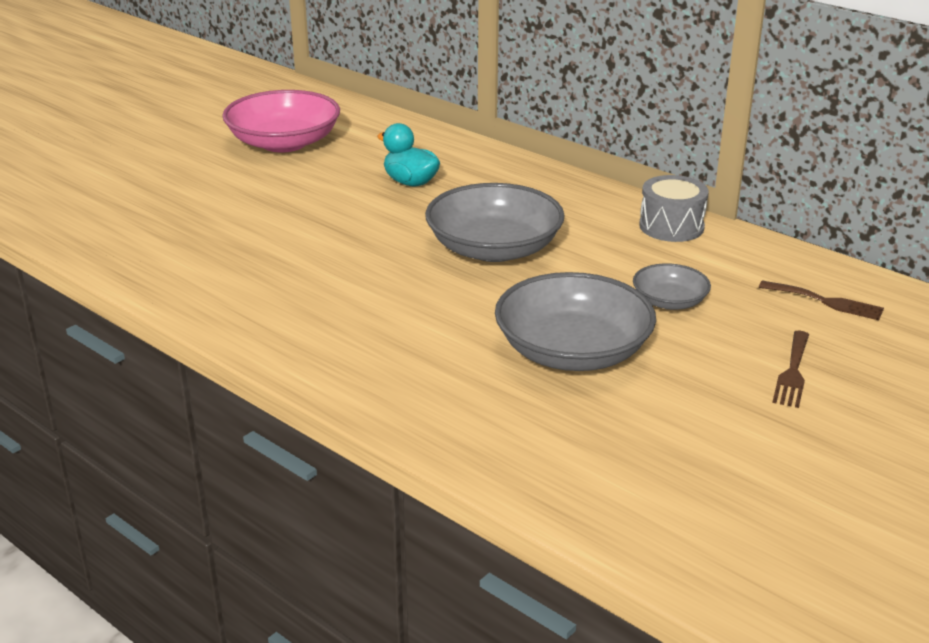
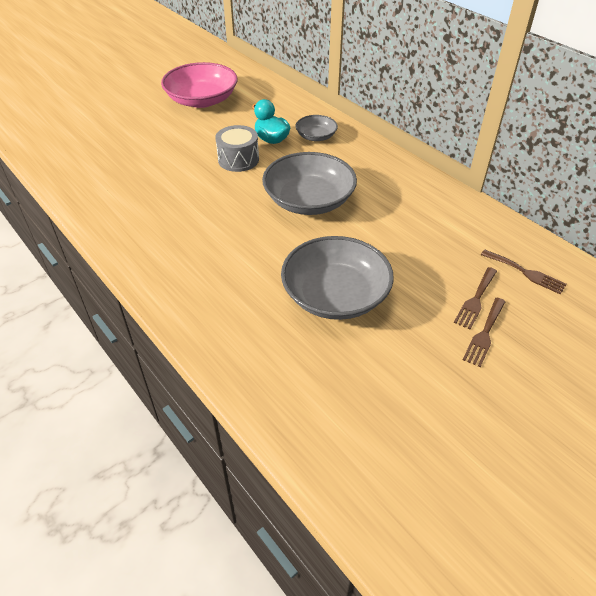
camera: 10 degrees right, 15 degrees up
(669, 301) = (414, 259): grey bowl -> grey bowl (316, 136)
(671, 226) = (434, 194): grey drum -> grey drum (238, 159)
(768, 337) = (475, 300): none -> brown fork

